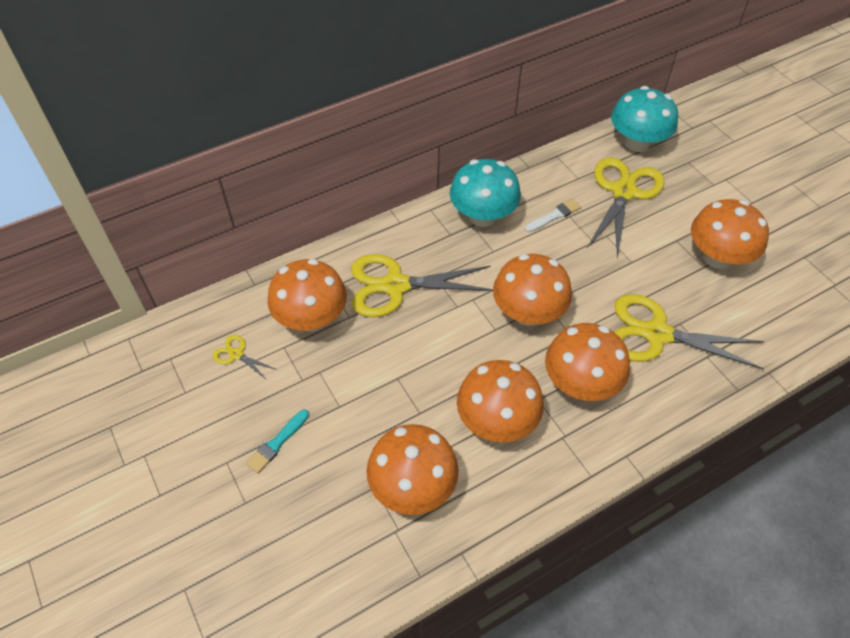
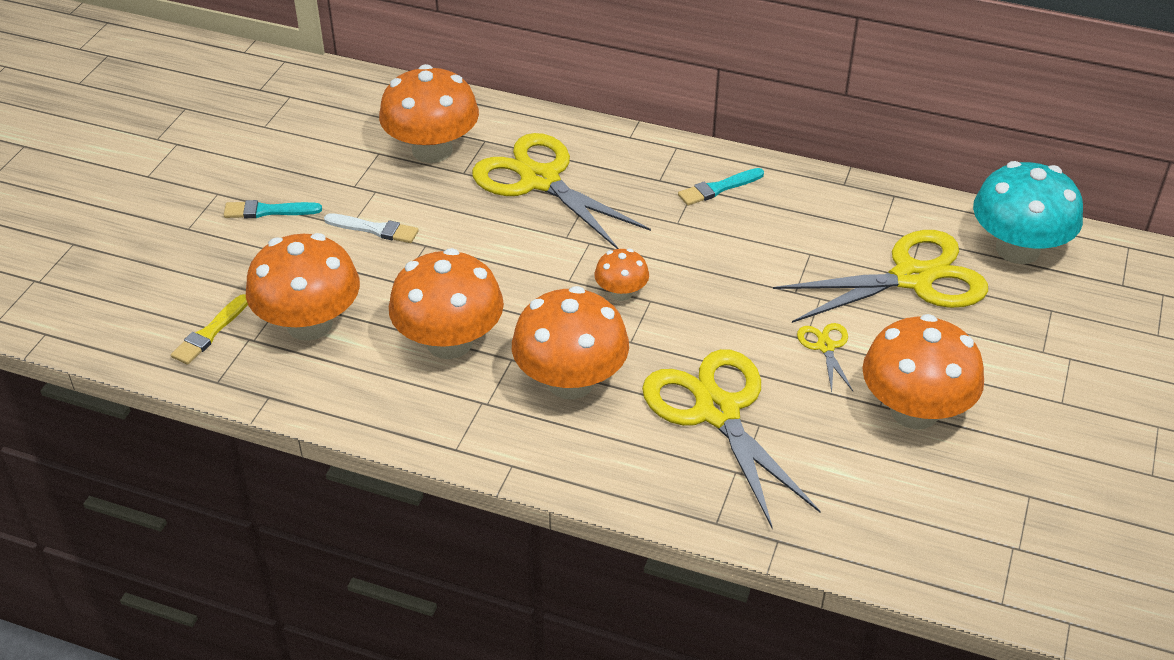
camera: 50 degrees right, 10 degrees down
(236, 354) = (337, 130): yellow scissors -> yellow scissors (825, 347)
(368, 552) = (210, 332): none -> yellow brush
(483, 216) = (718, 188): turquoise mushroom -> turquoise brush
(528, 313) = (621, 293): orange mushroom -> orange mushroom, size x0.50
(554, 216) = (792, 241): white brush -> white brush (374, 229)

